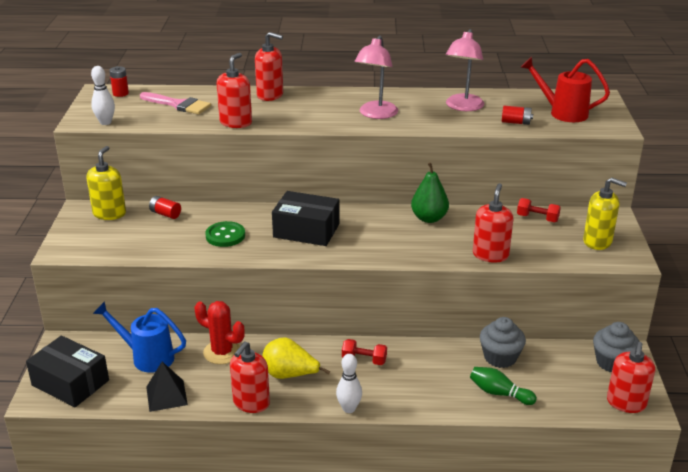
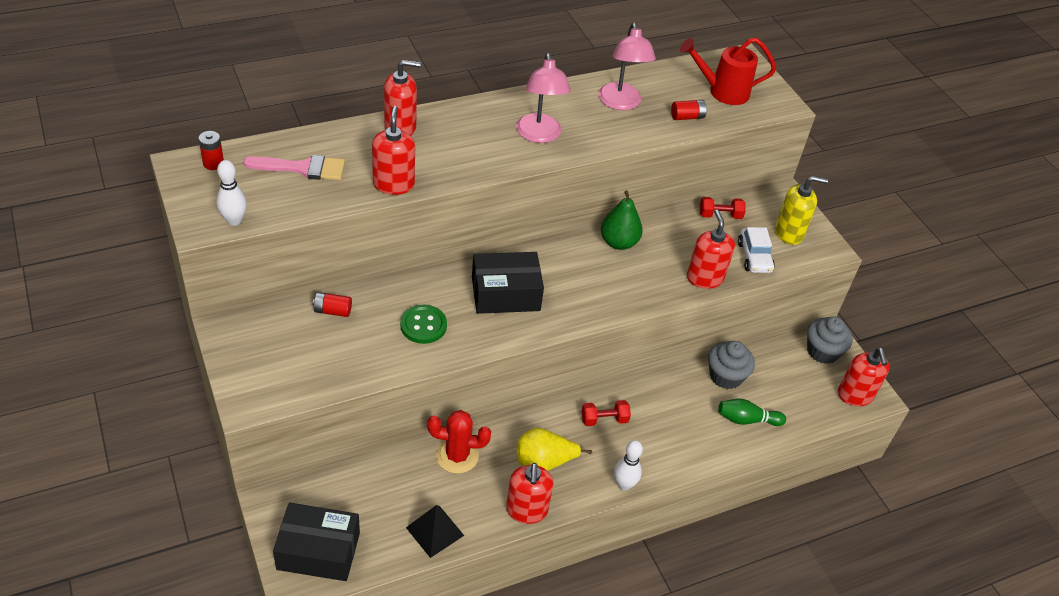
camera: 30 degrees left, 15 degrees up
(109, 213) = (265, 328): yellow soap dispenser -> none
(147, 357) = (381, 488): blue watering can -> none
(550, 250) = (754, 257): none -> white car

